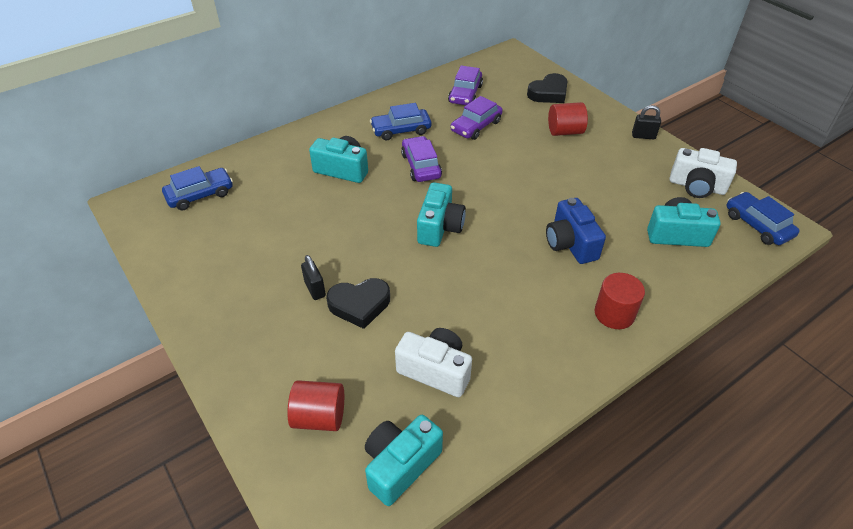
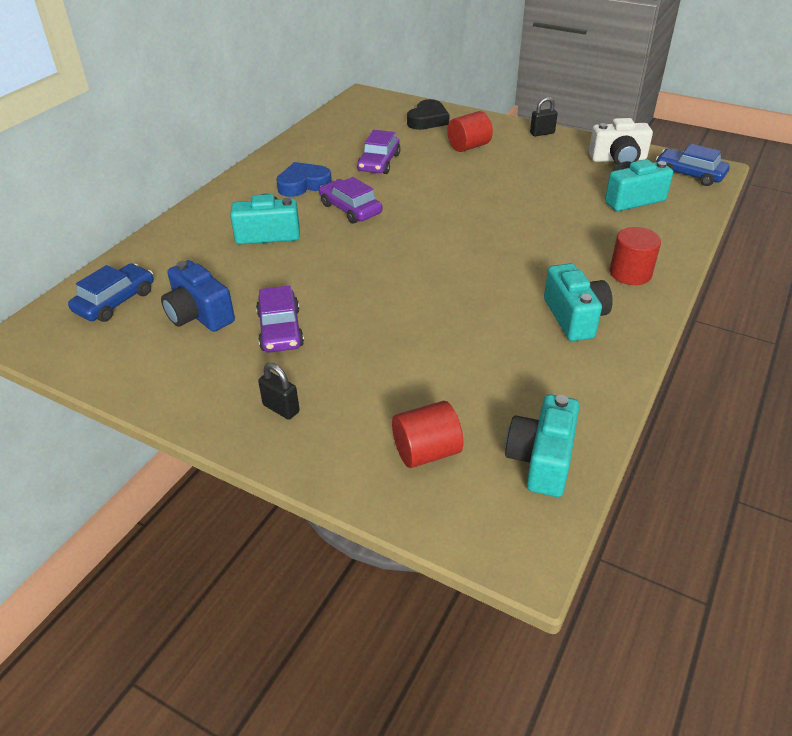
camera: 25 degrees left, 5 degrees down
(315, 289) = (327, 345): black padlock -> black padlock (281, 408)
(359, 305) = (386, 343): black heart -> none
(401, 130) = (303, 184): blue car -> blue heart
(435, 370) = (509, 371): white camera -> none
(439, 227) = (413, 254): turquoise camera -> turquoise camera (574, 317)
(465, 94) = (345, 139): purple car -> purple car (280, 330)
(570, 244) = (547, 232): blue camera -> blue camera (199, 315)

